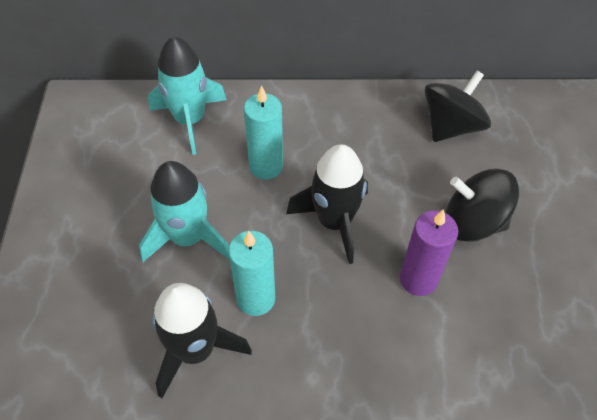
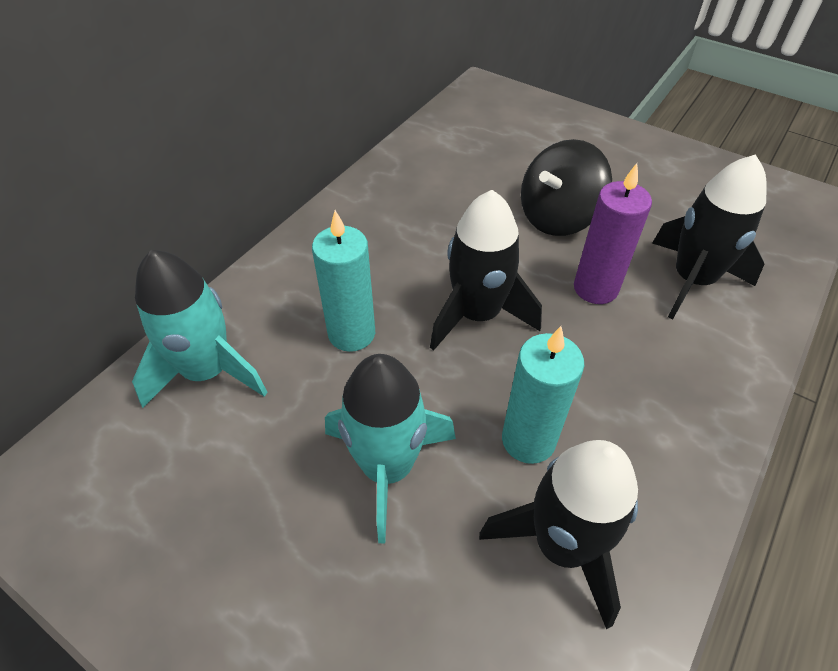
camera: 55 degrees left, 5 degrees down
(451, 126) = (436, 170): black spinning top -> none
(484, 341) = (692, 280): none -> black rocket

